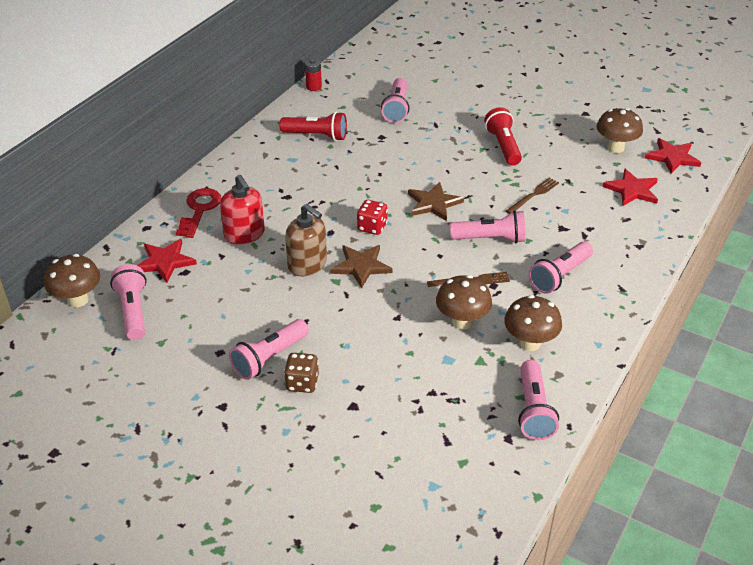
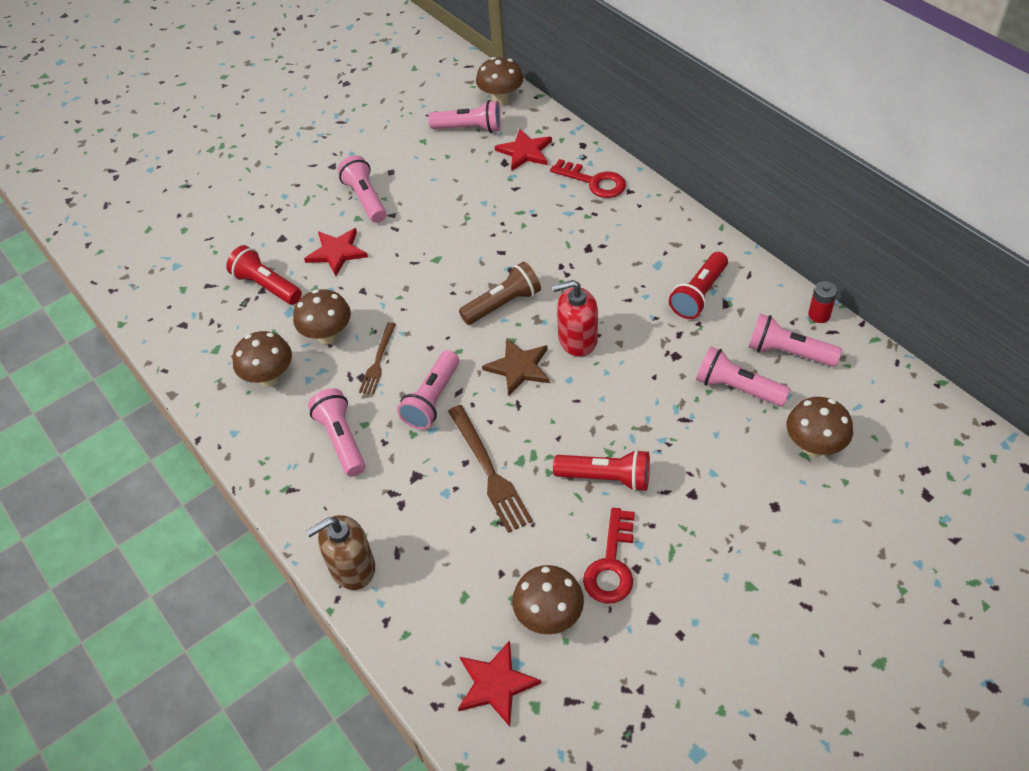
camera: 115 degrees right, 10 degrees up
(244, 234) = (539, 207): red soap dispenser -> red soap dispenser (577, 339)
(302, 383) = (325, 213): brown dice -> none
(307, 264) = (470, 243): brown soap dispenser -> brown soap dispenser (352, 567)
(361, 266) = (446, 281): brown star -> none
(372, 227) = (503, 304): red dice -> brown flashlight
(425, 390) = (266, 286): none -> red flashlight
(427, 78) = (813, 446): none -> brown mushroom
(533, 195) = (489, 471): brown fork -> brown fork, size x1.60
(533, 410) = (196, 351): pink flashlight -> pink flashlight (788, 352)
(563, 133) = (611, 564): none -> red key
(632, 190) = (448, 589): red star -> red star (337, 252)

